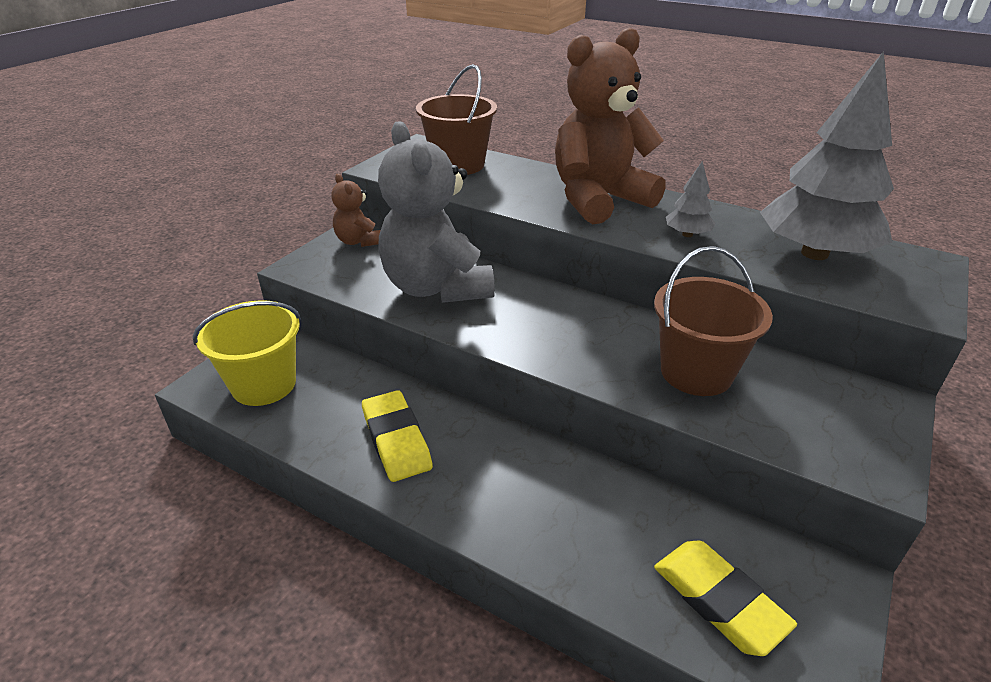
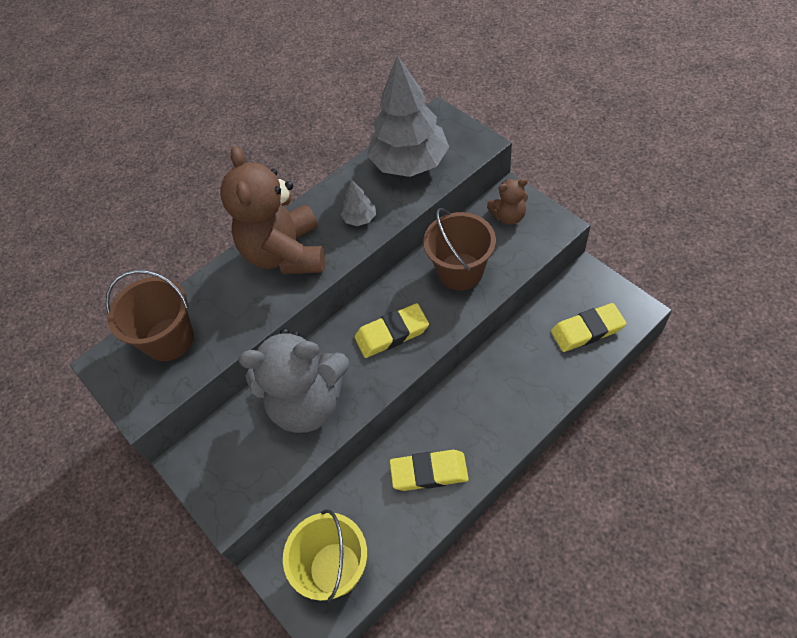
camera: 65 degrees left, 20 degrees up
(358, 241) = (204, 457): brown teddy bear -> brown teddy bear (508, 216)
(558, 329) = (392, 333): none -> yellow eraser

